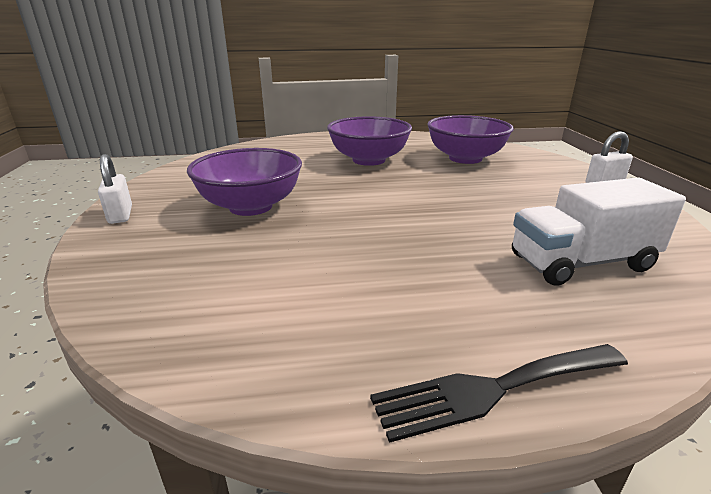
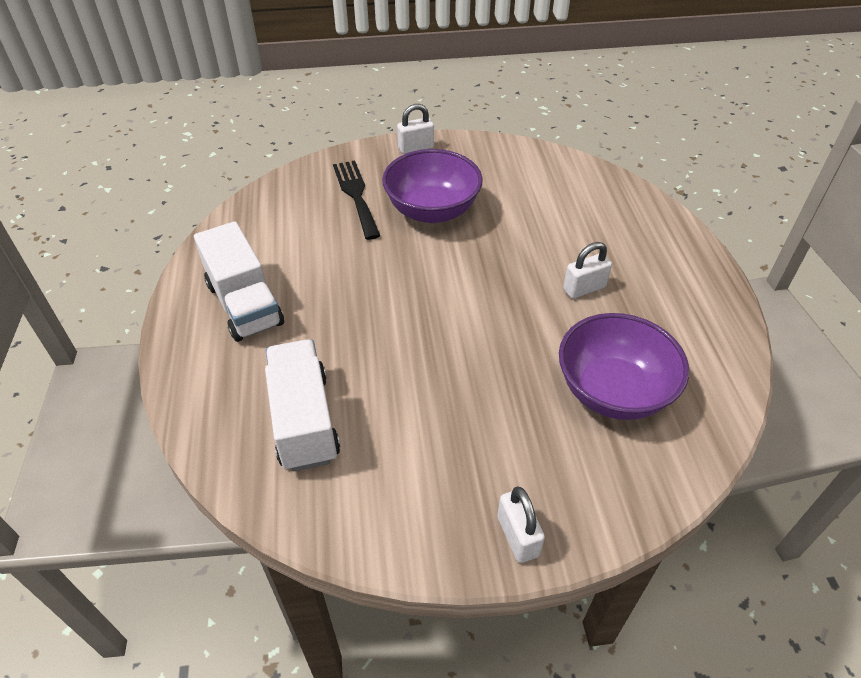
camera: 90 degrees right, 20 degrees up
(368, 160) = (584, 288): purple bowl -> white padlock
(418, 323) = (245, 304): none -> white truck
(493, 389) = (182, 329): black fork -> black fork (356, 195)

